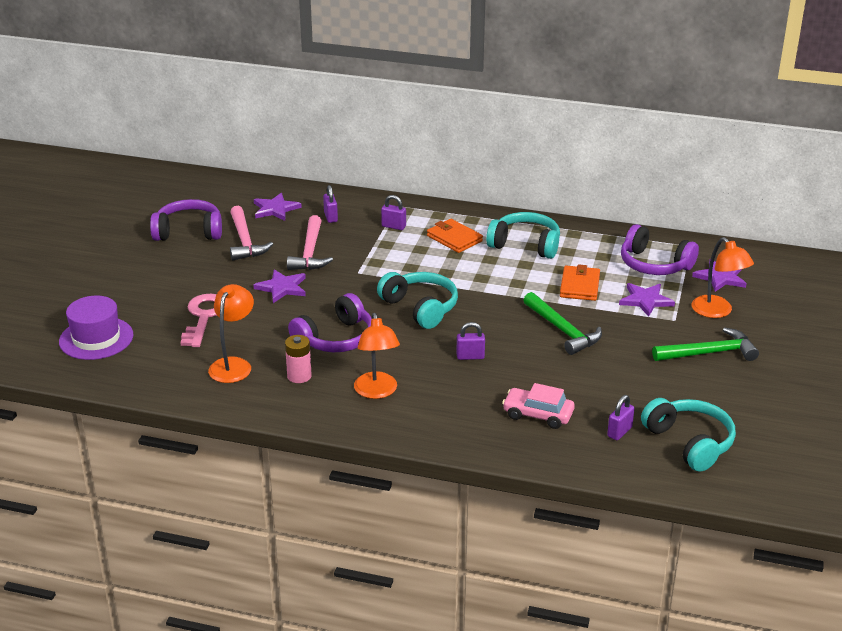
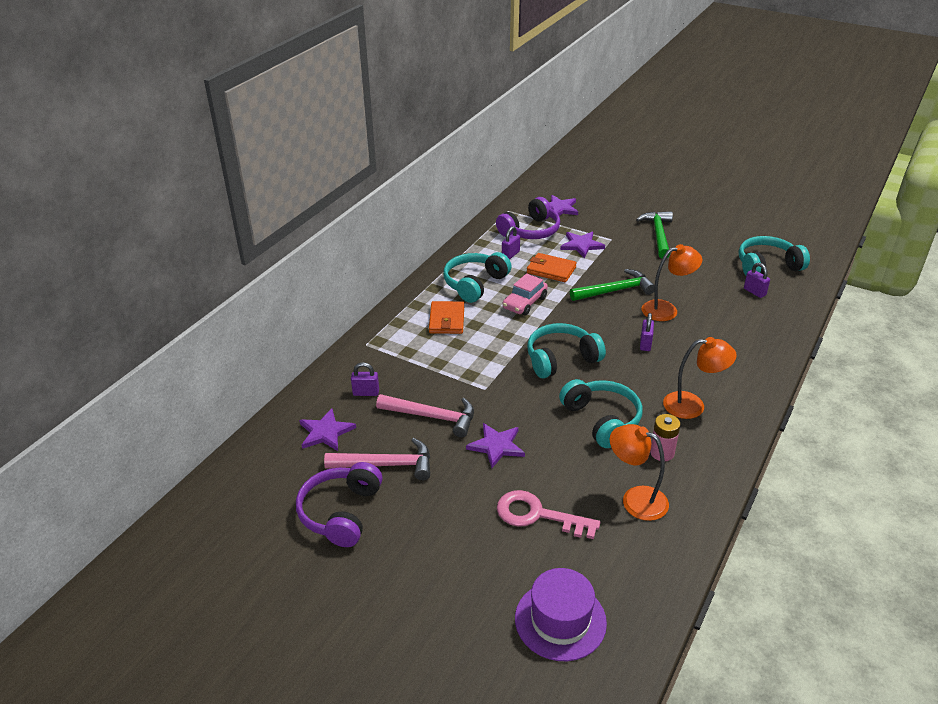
camera: 75 degrees left, 5 degrees up
(336, 339) = (602, 420): purple headphones -> turquoise headphones
(393, 226) = (406, 353): purple padlock -> purple padlock (510, 255)
(454, 238) = (446, 320): orange wallet -> orange wallet turned 60 degrees counterclockwise
(538, 415) = (731, 324): pink car -> pink car (524, 303)
(717, 311) = (605, 220): orange lamp -> orange lamp (666, 309)

